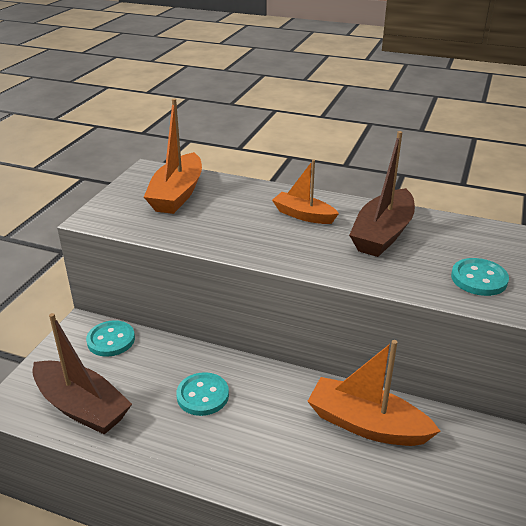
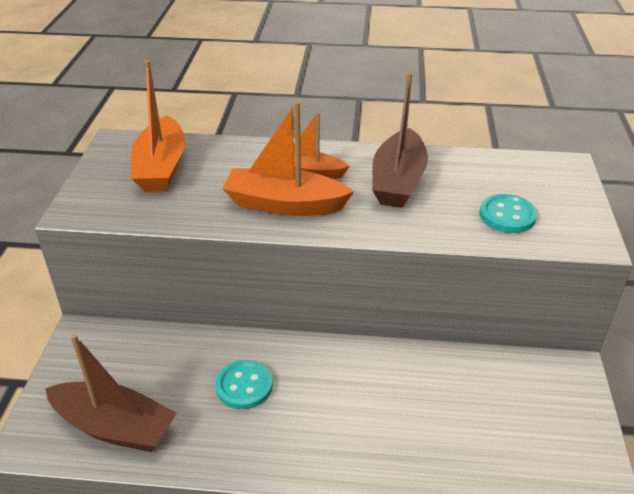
camera: 15 degrees left, 5 degrees up
(111, 340) = (120, 344): turquoise button -> none
(366, 424) = (420, 381): orange boat -> orange boat (284, 204)

